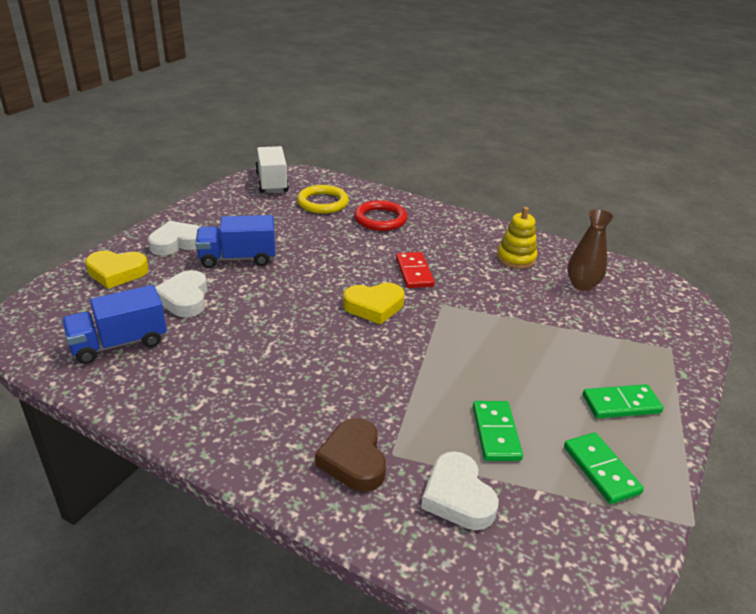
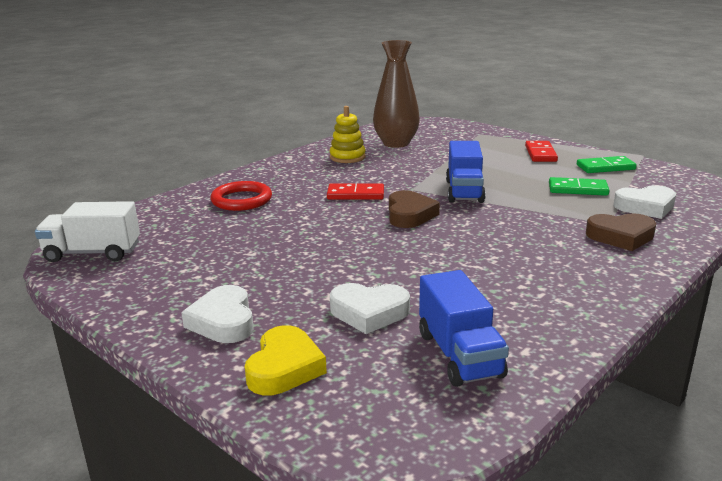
camera: 75 degrees left, 10 degrees down
(237, 258) = (287, 279): blue truck -> blue truck (464, 191)
(322, 203) = (179, 225): yellow ring -> none
(374, 306) = (409, 215): yellow heart -> brown heart
(582, 285) = (396, 143): brown vase -> brown vase, size x1.51
(621, 404) = (540, 154): green domino -> red domino

